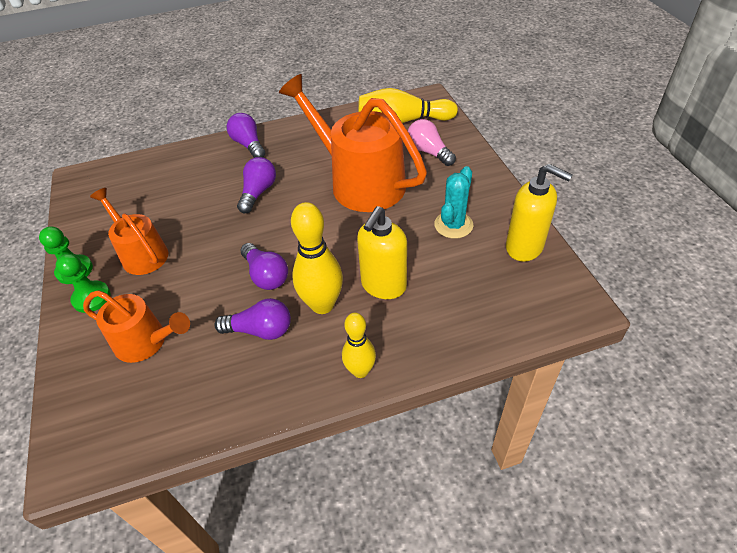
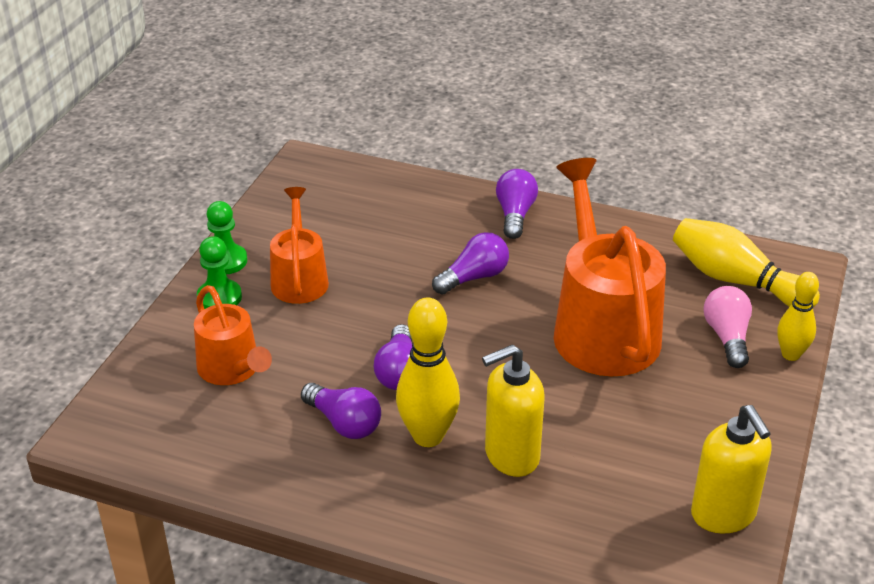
camera: 35 degrees right, 10 degrees down
(360, 371) = (403, 522): yellow bowling pin -> yellow bowling pin (790, 354)
(453, 225) = (662, 439): turquoise cactus -> none

